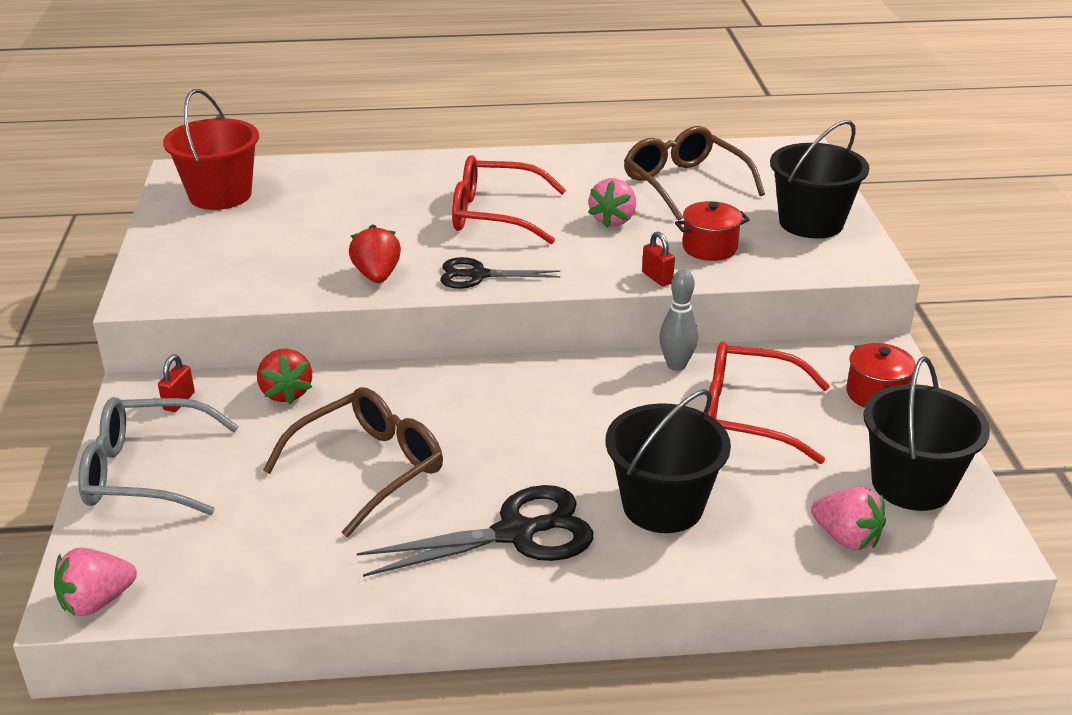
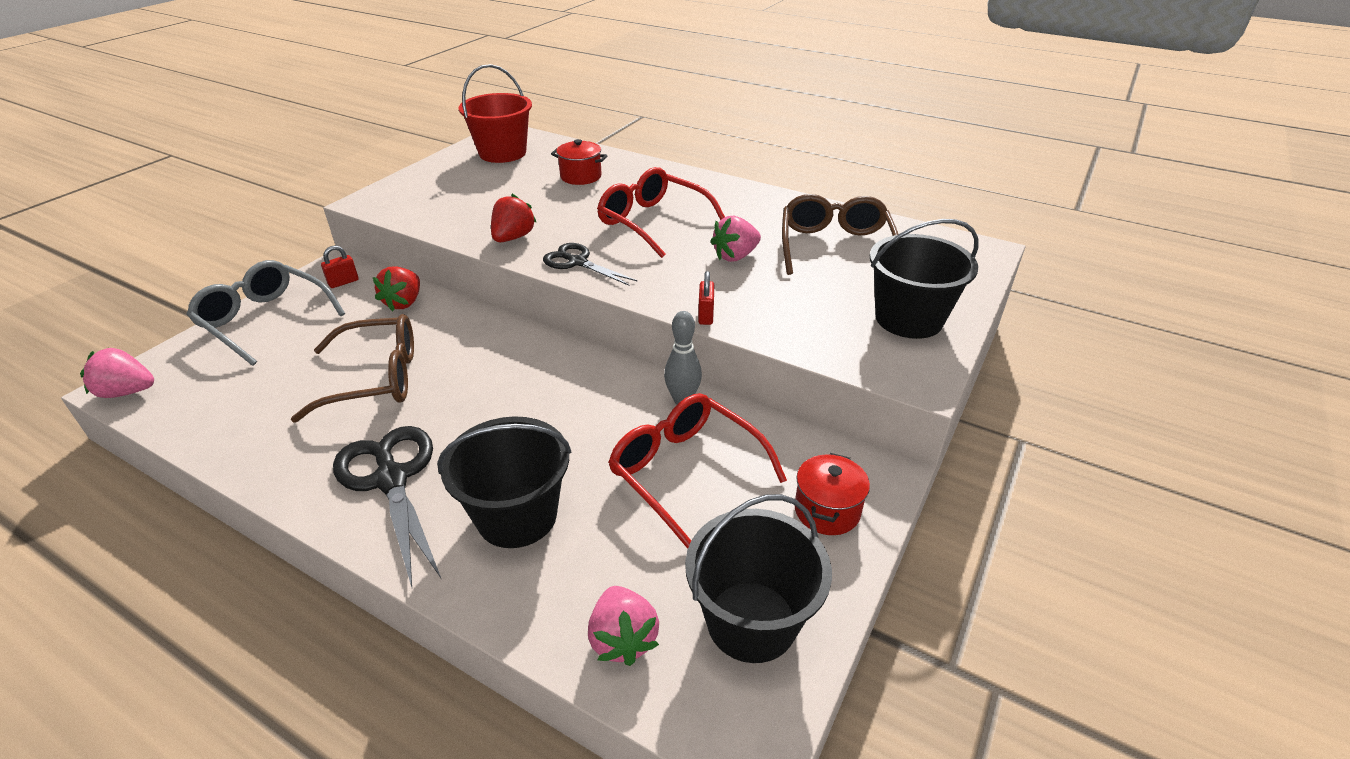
camera: 35 degrees right, 5 degrees up
(516, 533) = (391, 479): black scissors -> black scissors turned 135 degrees counterclockwise
(709, 248) = (784, 307): red pot -> red pot (581, 176)

